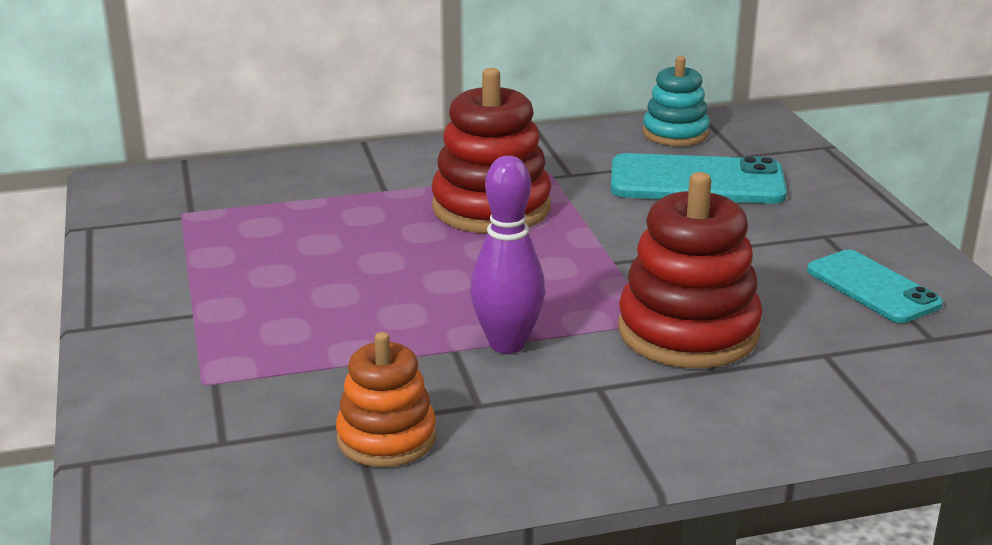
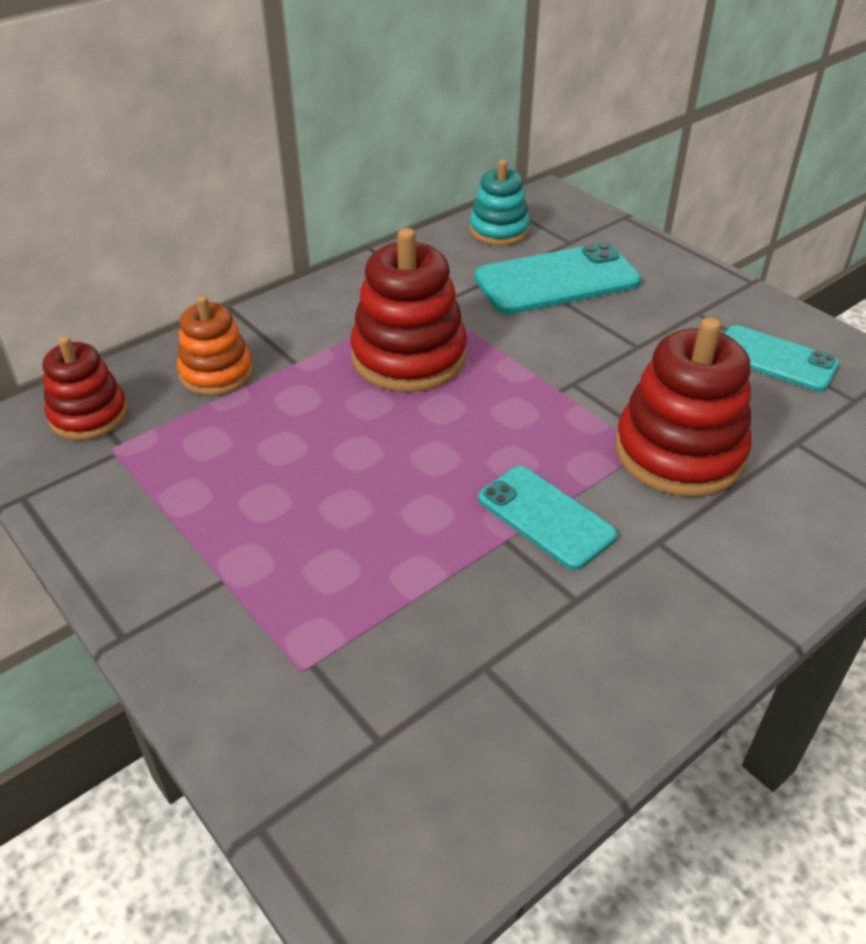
camera: 25 degrees left, 15 degrees up
(183, 188) = (89, 415): none -> red stacking toy
(386, 438) = (529, 674): orange stacking toy -> orange stacking toy (216, 373)
(507, 344) = (545, 517): purple bowling pin -> turquoise phone

